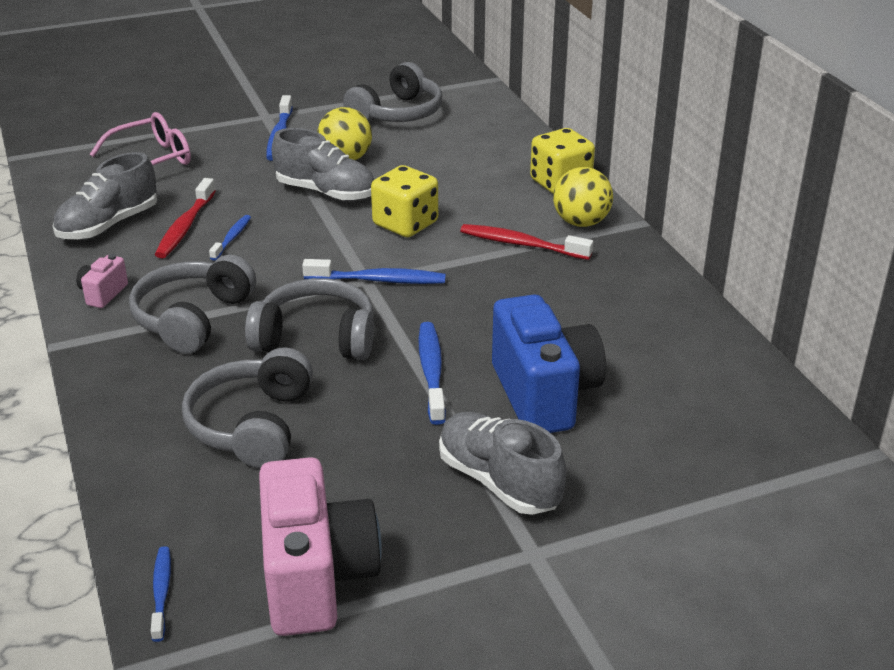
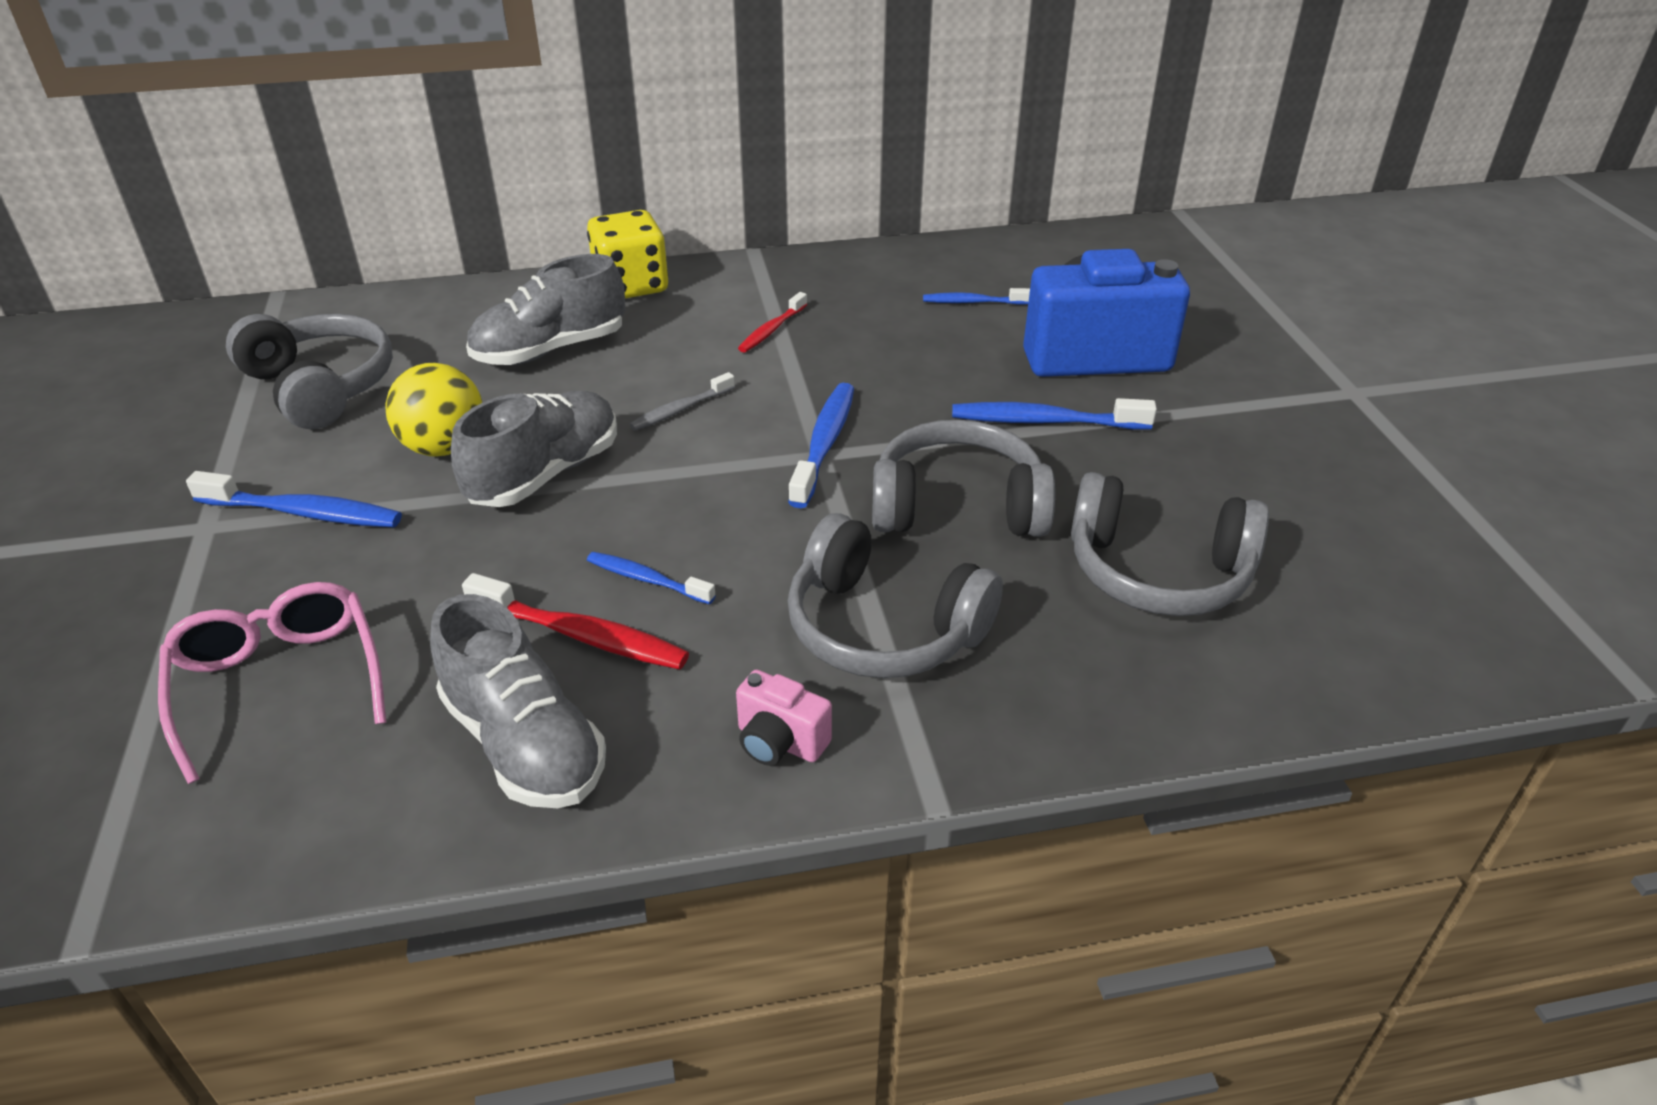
camera: 80 degrees left, 5 degrees up
(161, 592) = (1499, 658): blue toothbrush -> blue toothbrush (972, 302)
(316, 338) = (957, 506): grey headphones -> grey headphones turned 75 degrees clockwise
(316, 578) = (1433, 532): pink camera -> none
(405, 224) = (680, 409): yellow dice -> grey toothbrush
(498, 481) = (1246, 399): grey shoe -> grey shoe (550, 350)
(521, 244) = (771, 330): red toothbrush -> red toothbrush, size x0.62
(581, 222) = (736, 285): yellow ball -> none

